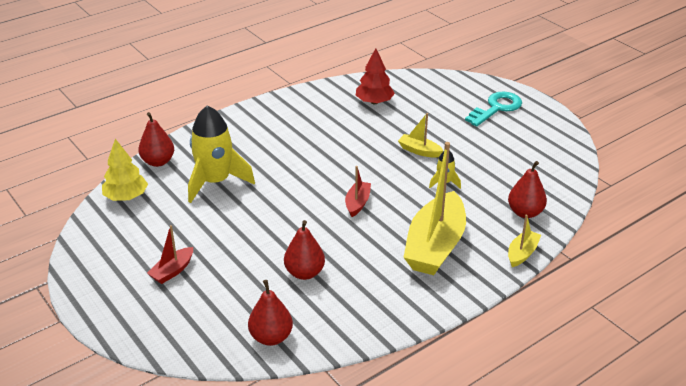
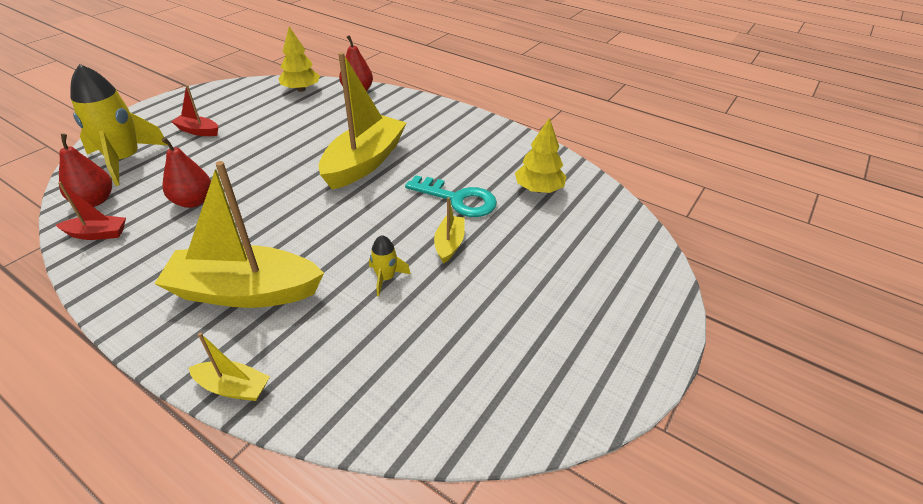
camera: 70 degrees right, 5 degrees up
(216, 182) = (335, 123): yellow rocket -> yellow rocket (125, 160)
(294, 173) = (364, 162): none -> yellow boat
(357, 203) = (321, 214): red boat -> red boat (97, 234)
(374, 102) = (538, 189): red tree -> yellow tree
(496, 108) = (605, 305): turquoise key -> turquoise key (458, 199)
(525, 212) = (336, 378): red pear -> none

